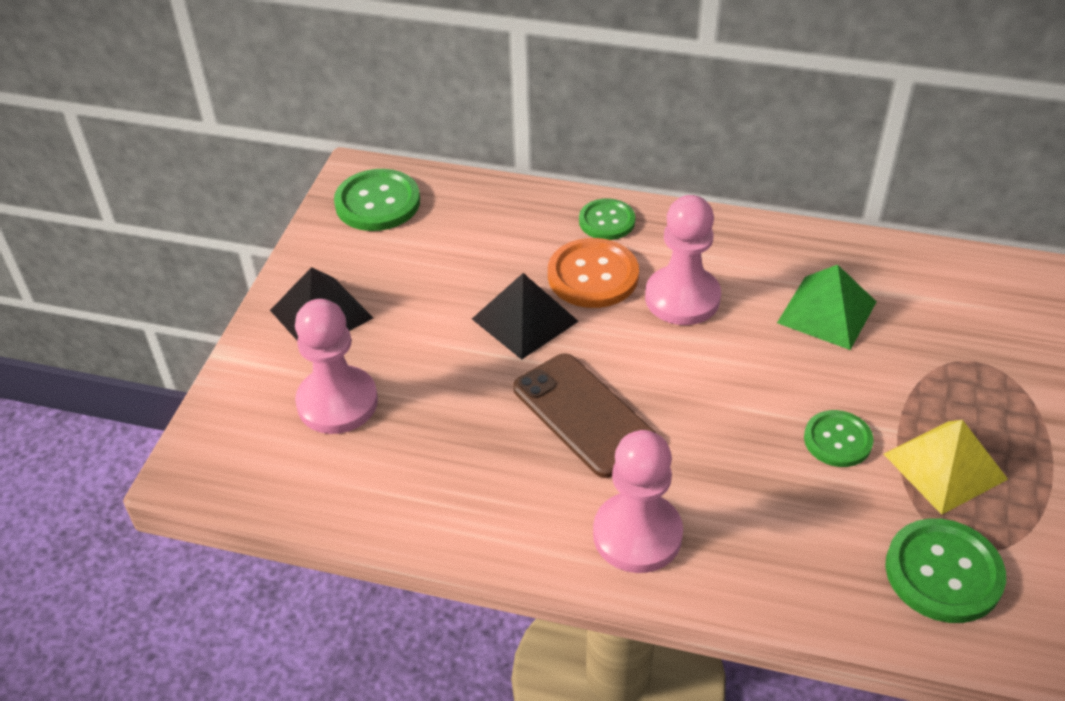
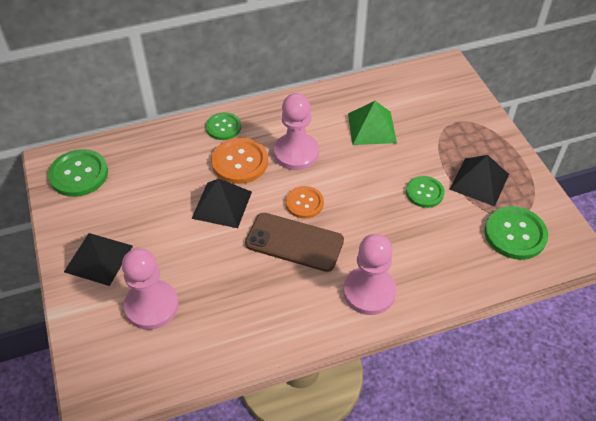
camera: 35 degrees left, 5 degrees up
(640, 370) = (304, 203): none -> orange button
(945, 466) = (479, 181): yellow pyramid -> black pyramid

